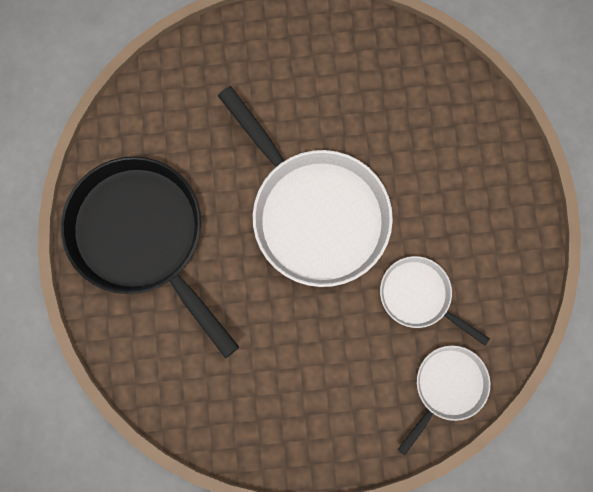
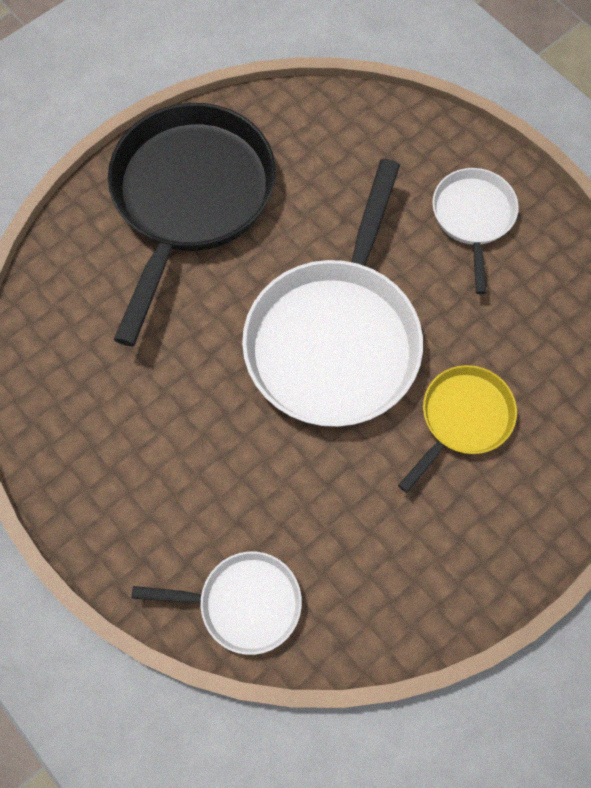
camera: 55 degrees right, 10 degrees down
(419, 296) = (324, 505): white pan -> white pan (473, 218)
(421, 175) = (462, 419): none -> yellow pan

